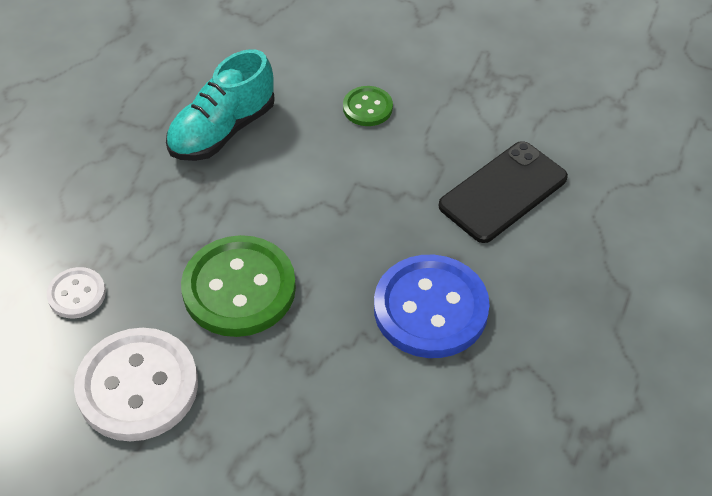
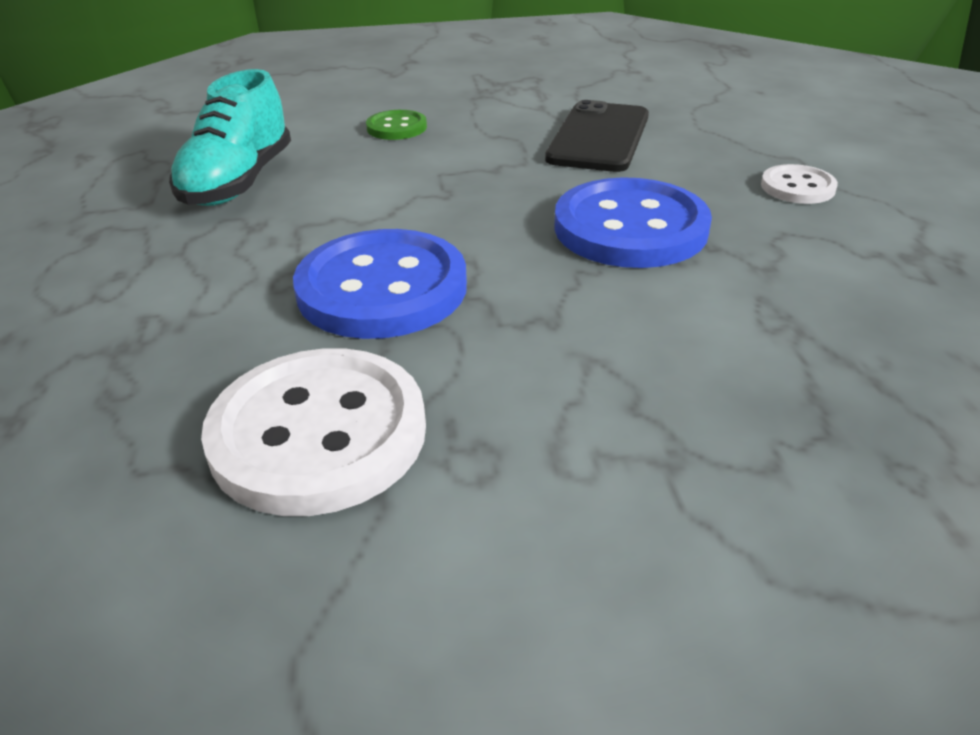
camera: 30 degrees left, 15 degrees down
(77, 294) = (133, 375): white button -> white button (797, 187)
(239, 288) = (382, 288): green button -> blue button

